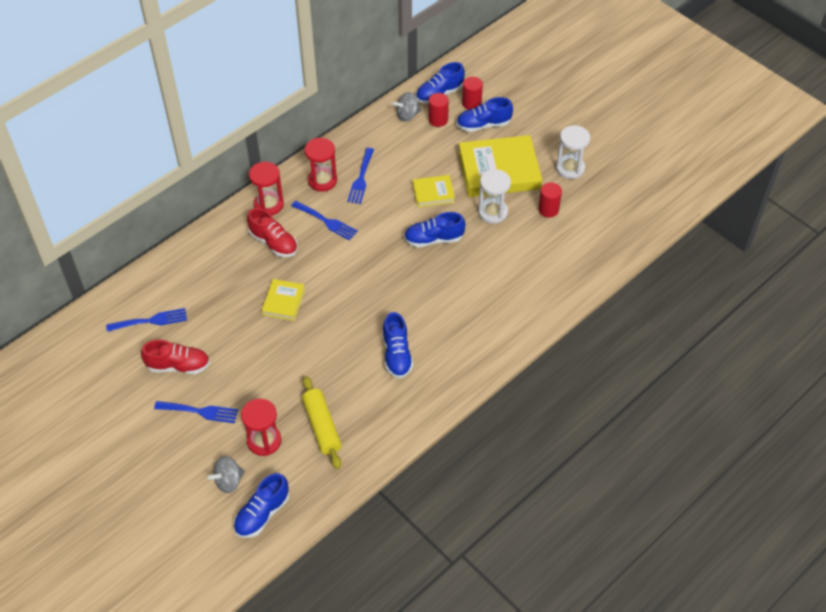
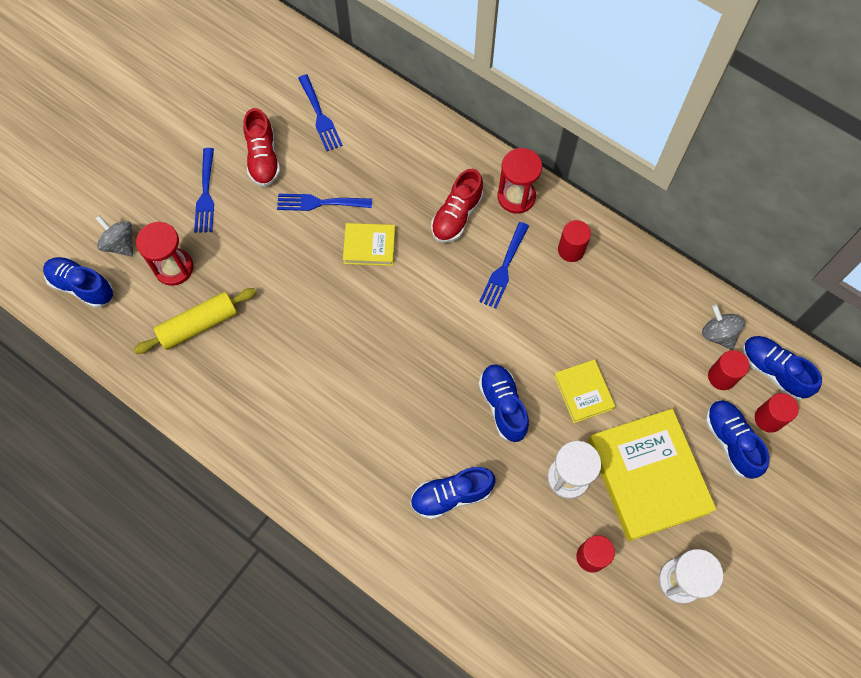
camera: 80 degrees right, 15 degrees up
(322, 180) = (571, 250): red hourglass -> red cylinder
(361, 179) = (586, 296): blue fork -> blue fork (319, 203)
(397, 355) = (310, 391): blue shoe -> blue shoe (451, 495)

